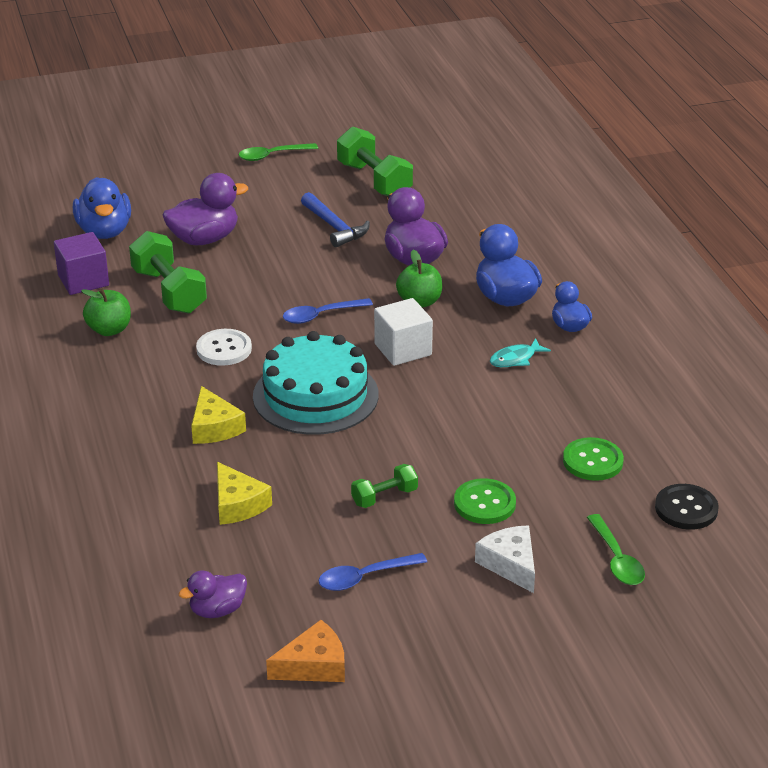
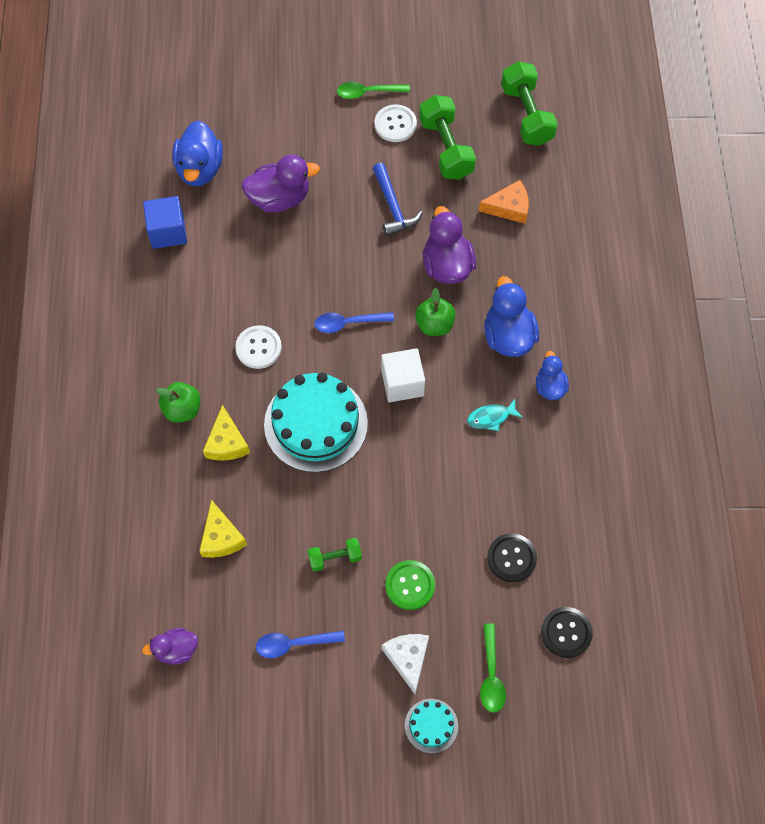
camera: 15 degrees right, 30 degrees up
(83, 280) = (168, 231): purple cube -> blue cube
(109, 330) = (174, 301): green apple -> green apple (182, 409)
(169, 291) = (233, 262): green dumbbell -> green dumbbell (526, 115)
(312, 172) = (395, 124): none -> white button
(314, 665) = (230, 727): orange cheese -> orange cheese (509, 207)
(566, 616) = (431, 725): none -> turquoise cake
(592, 461) = (511, 558): green button -> black button

